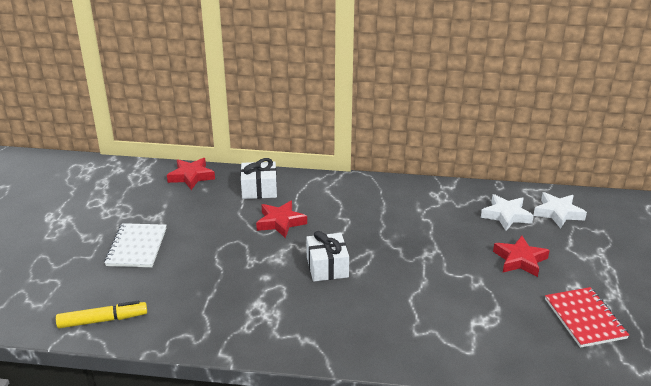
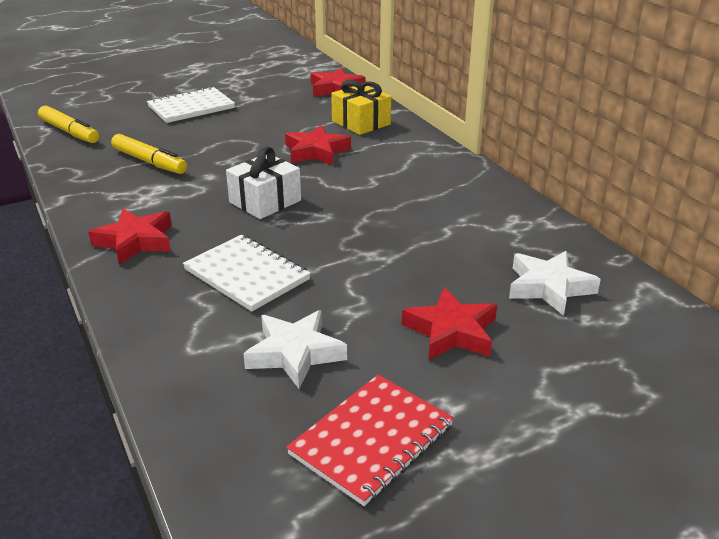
camera: 55 degrees right, 0 degrees up
(211, 296) = (150, 162): none -> yellow marker
(259, 189) = (361, 123): white gift -> yellow gift
(326, 337) = (135, 241): none -> red star
(409, 305) = (246, 275): none -> white notebook
(558, 213) = (630, 332): white star -> white star (295, 353)

